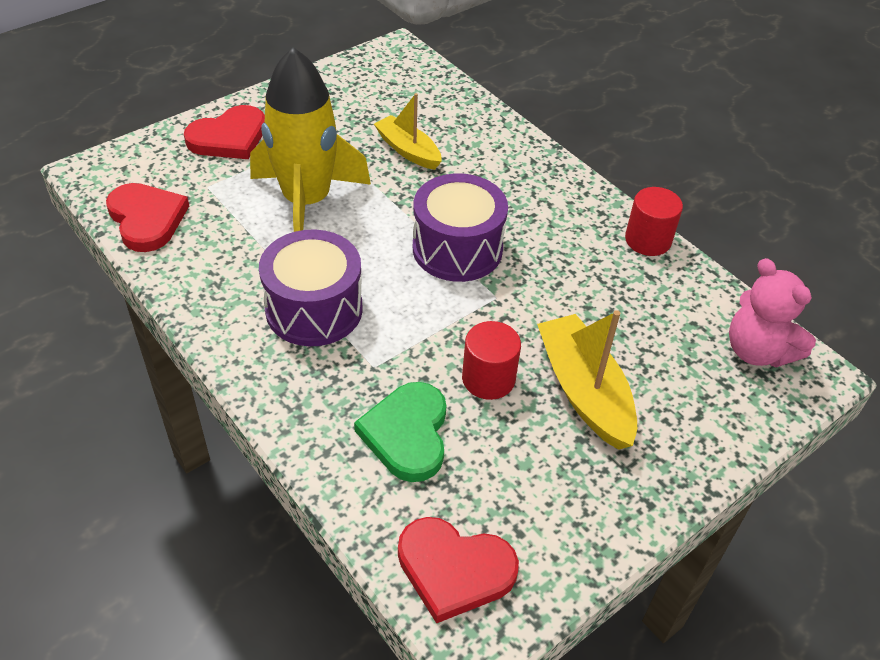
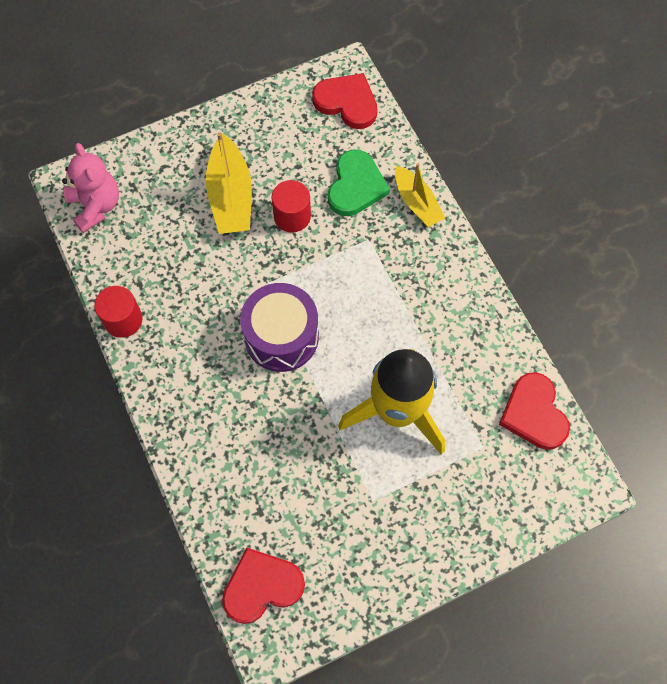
camera: 165 degrees left, 20 degrees up
(229, 137) = (462, 514): red heart -> red heart (262, 586)
(314, 309) = (404, 295): purple drum -> none
(408, 150) = (294, 466): yellow boat -> yellow boat (417, 203)

